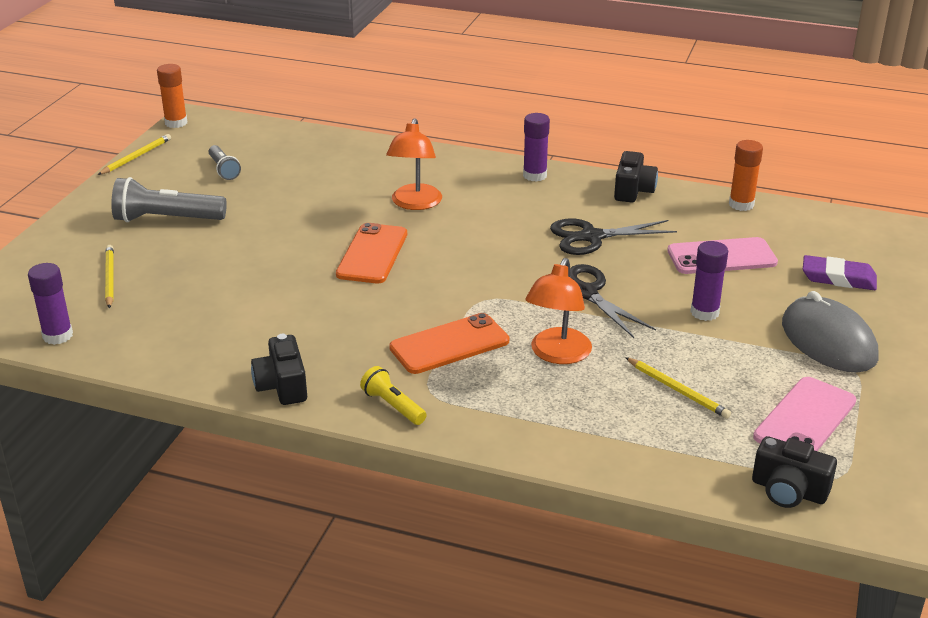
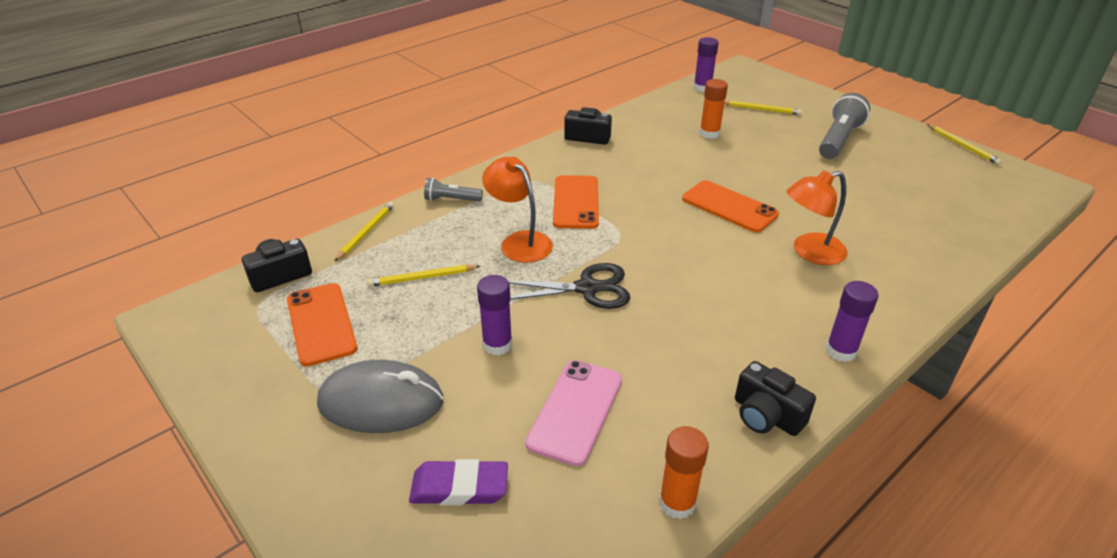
camera: 120 degrees right, 5 degrees up
(176, 123) = (1038, 174): orange glue stick -> orange glue stick (709, 133)
(223, 170) = (923, 177): grey flashlight -> grey flashlight (451, 200)
(393, 406) = (531, 164): yellow flashlight -> none
(415, 204) = (810, 252): orange lamp -> orange lamp turned 60 degrees counterclockwise
(591, 237) = (679, 334): black scissors -> none
(656, 468) = (366, 232): none -> yellow pencil
(805, 419) = (321, 324): pink phone -> orange phone
(838, 278) = (459, 487): purple eraser -> purple eraser turned 45 degrees clockwise

